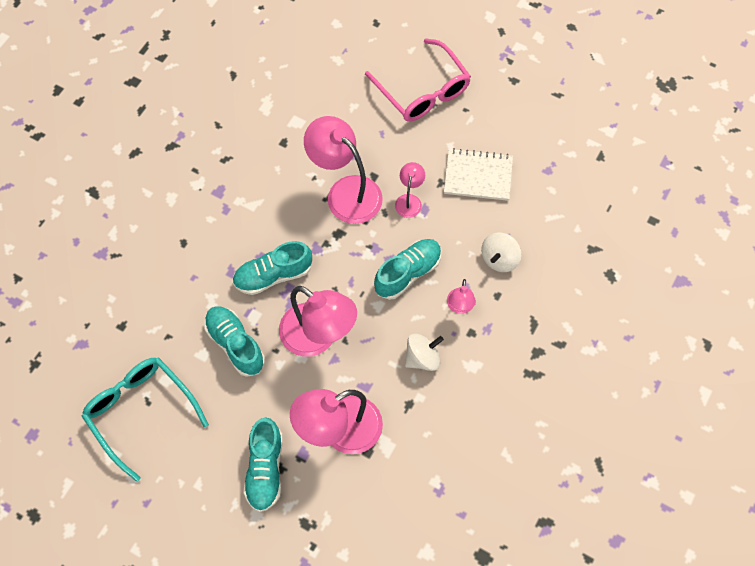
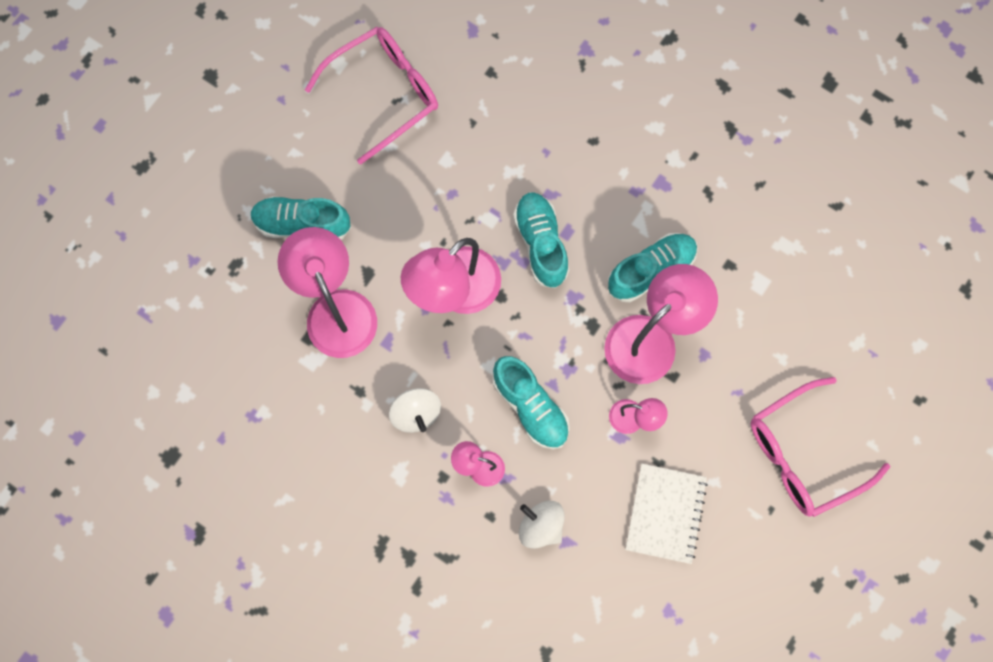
camera: 95 degrees right, 10 degrees up
(140, 412) = (384, 93): turquoise glasses -> pink glasses
(235, 344) = (455, 197): turquoise shoe -> turquoise shoe (651, 270)

